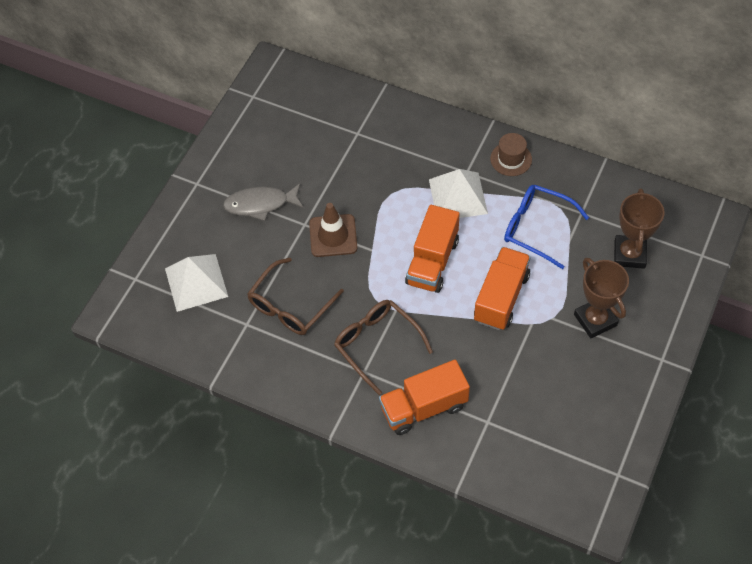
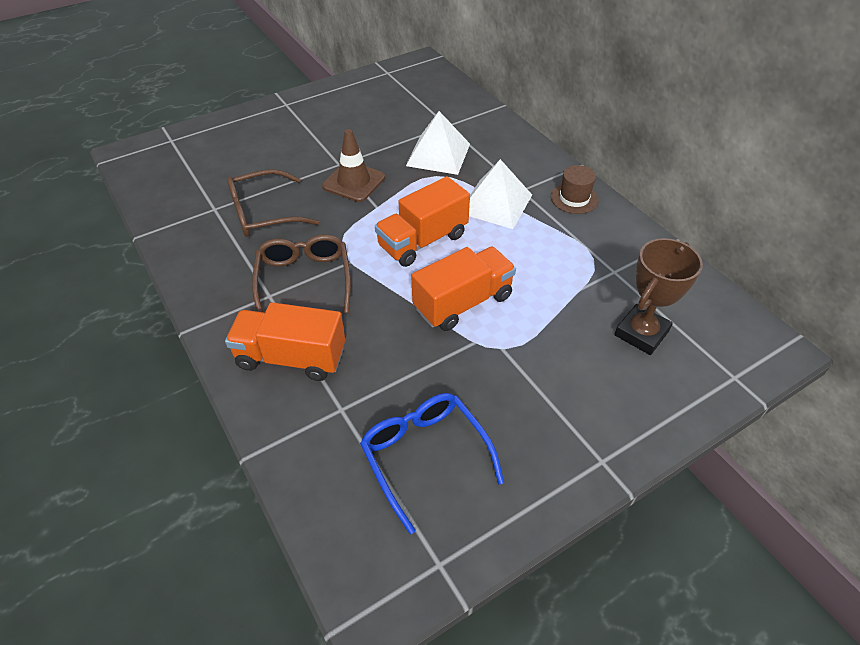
camera: 30 degrees right, 10 degrees down
(196, 282) = (211, 162): white pyramid -> white pyramid (438, 154)
(260, 204) = (318, 136): grey fish -> none
(536, 228) = (553, 262): blue glasses -> blue glasses (424, 455)
(595, 320) = (550, 375): brown trophy -> none

